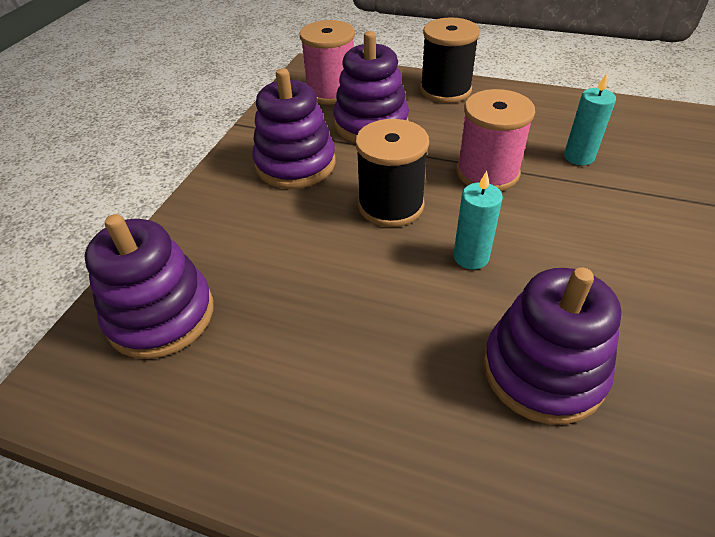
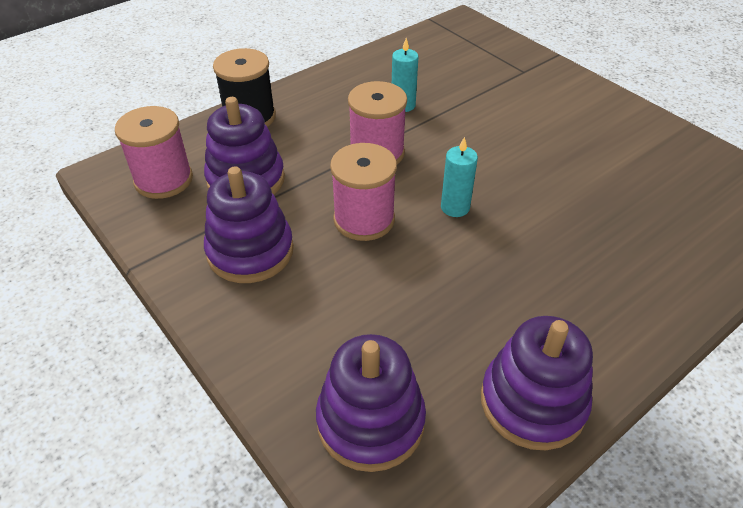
camera: 60 degrees left, 0 degrees up
(391, 205) = (364, 219): black spool -> pink spool
(543, 370) = (570, 228): purple stacking toy -> purple stacking toy (532, 402)

